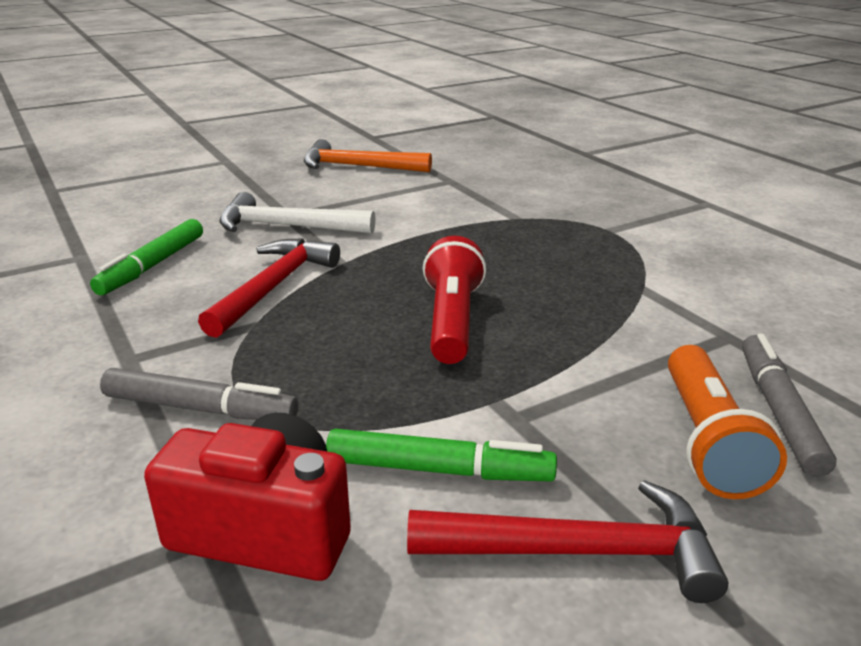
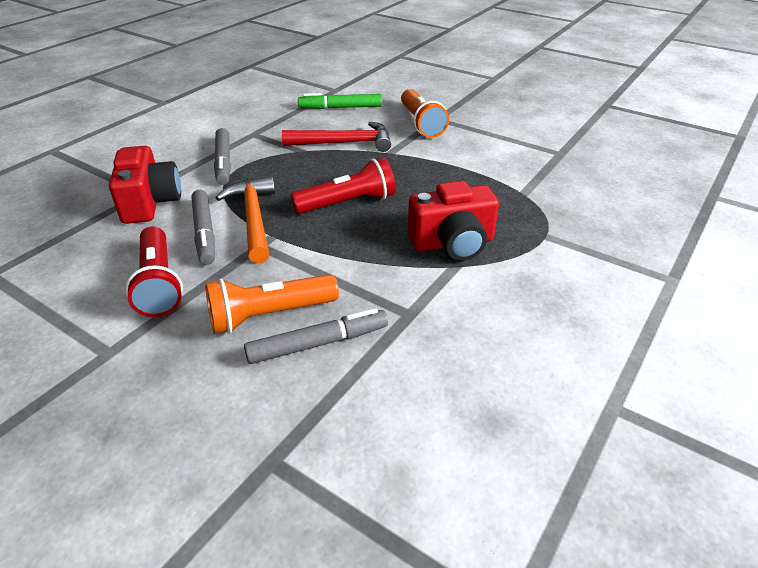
camera: 65 degrees right, 10 degrees up
(287, 226) = (421, 123): white hammer -> orange flashlight
(358, 167) = (540, 116): orange hammer -> orange hammer (253, 219)
(439, 470) = (204, 233): green marker -> grey marker
(579, 552) = (158, 284): red hammer -> red flashlight
(596, 278) = (452, 243): none -> red camera

